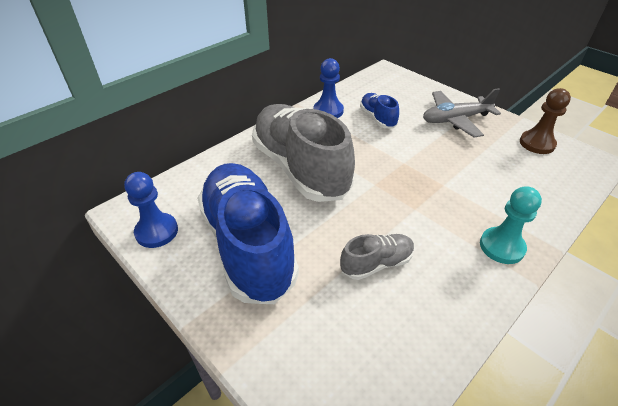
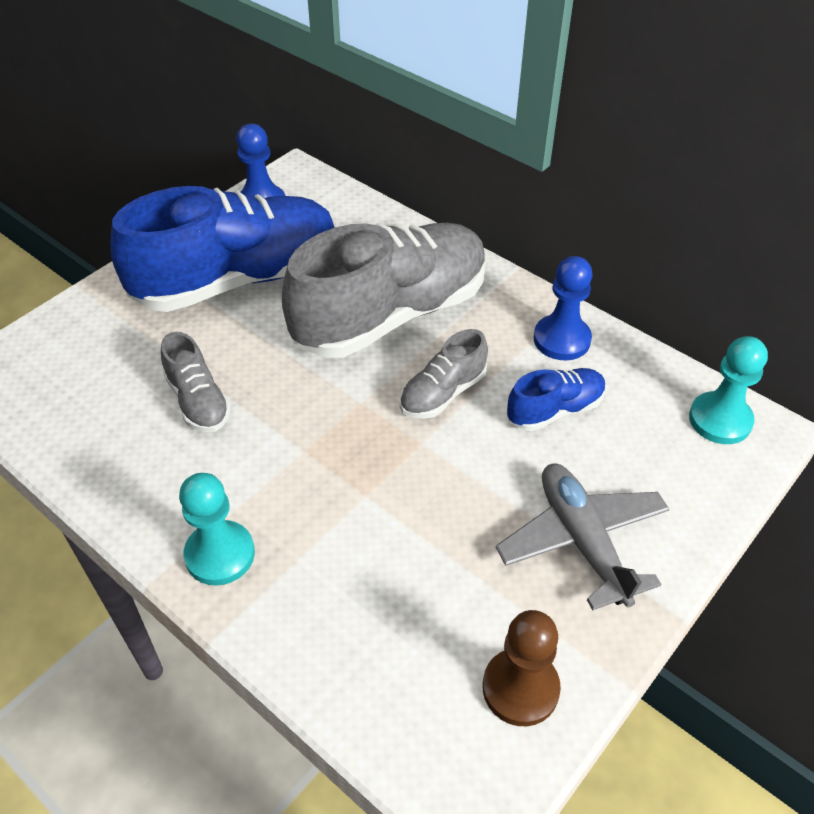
camera: 85 degrees right, 5 degrees up
(367, 152) = (443, 393): none -> grey shoe
(381, 78) = (720, 420): none -> turquoise pawn

